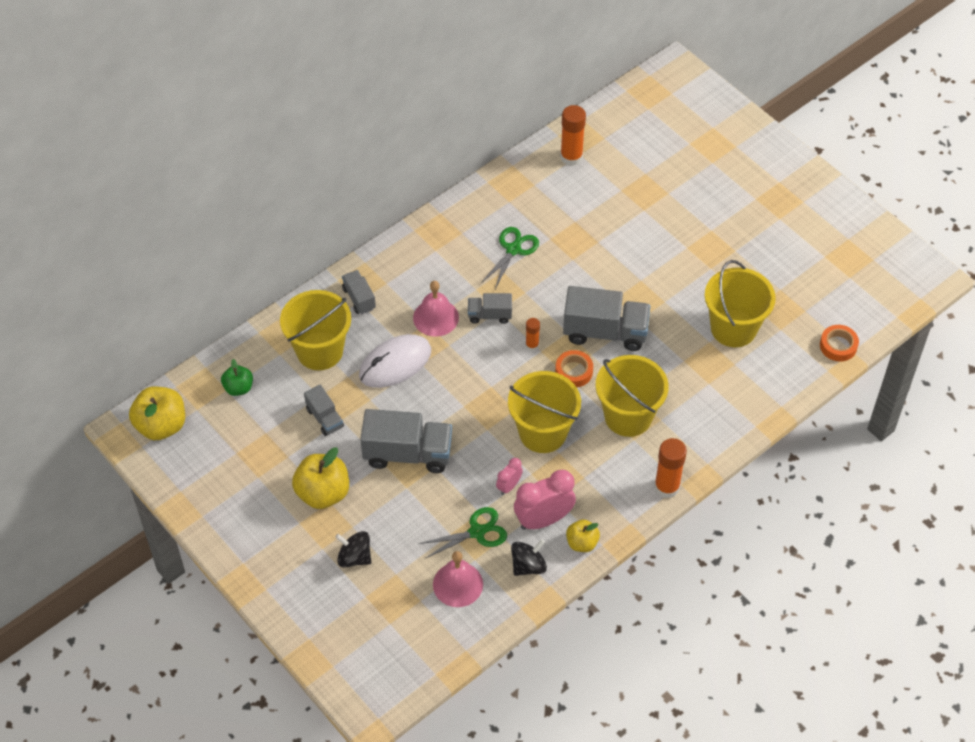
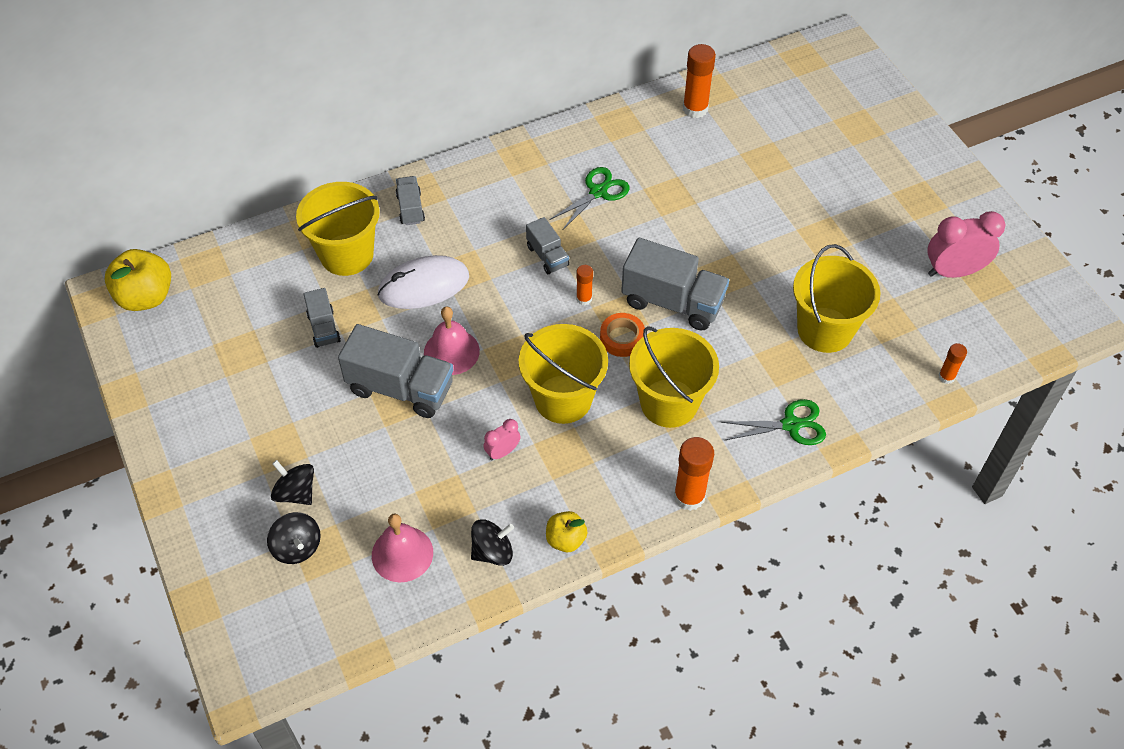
camera: 15 degrees right, 0 degrees up
(238, 388) = (244, 275): green apple -> none
(323, 493) = (289, 411): yellow apple -> none
(372, 599) = (297, 547): none -> black spinning top
(436, 317) = (487, 246): pink bell -> pink bell (451, 351)
(477, 532) = (447, 497): green scissors -> green scissors (791, 425)
(489, 315) = (547, 256): grey truck -> grey truck turned 135 degrees counterclockwise
(543, 520) = (529, 501): pink clock -> pink clock (953, 271)
(838, 346) = (946, 377): orange tape -> orange glue stick

